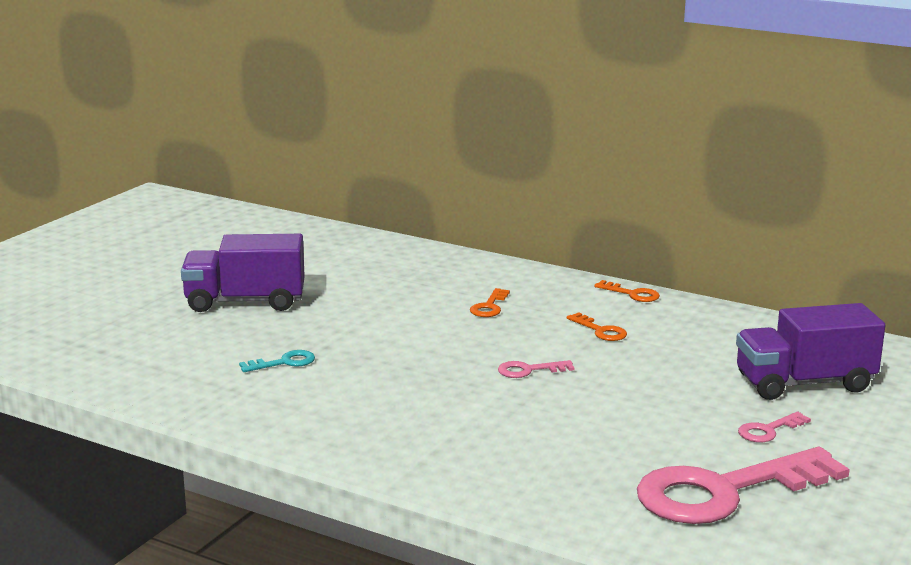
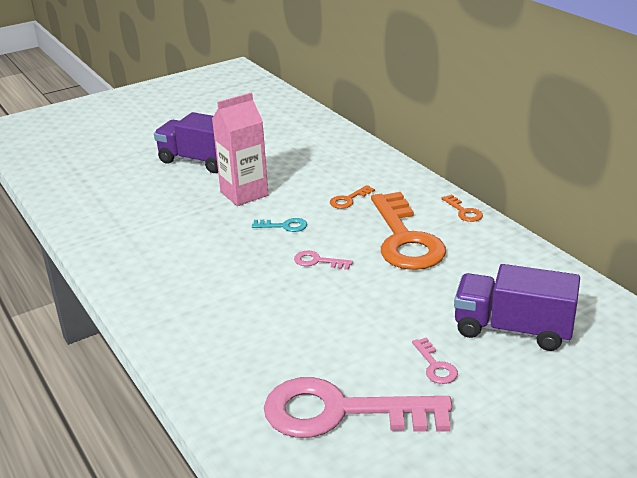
camera: 30 degrees right, 10 degrees up
(284, 362) = (172, 215): turquoise key -> turquoise key (284, 226)
(351, 324) = (244, 194): none -> pink carton
(600, 331) = (405, 239): orange key -> orange key, size x2.49
(768, 430) = (435, 366): pink key -> pink key turned 105 degrees counterclockwise

